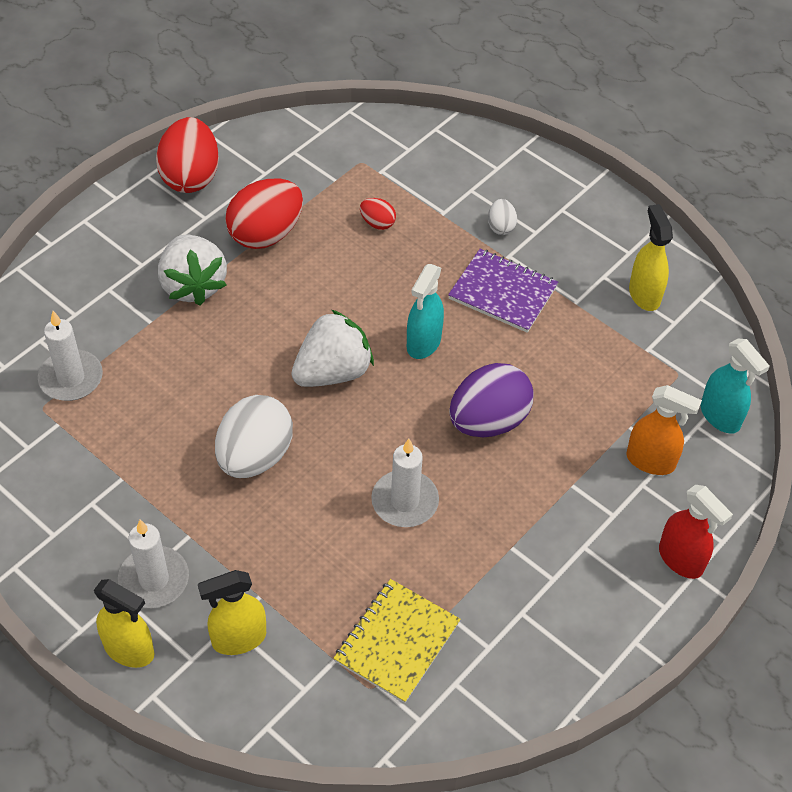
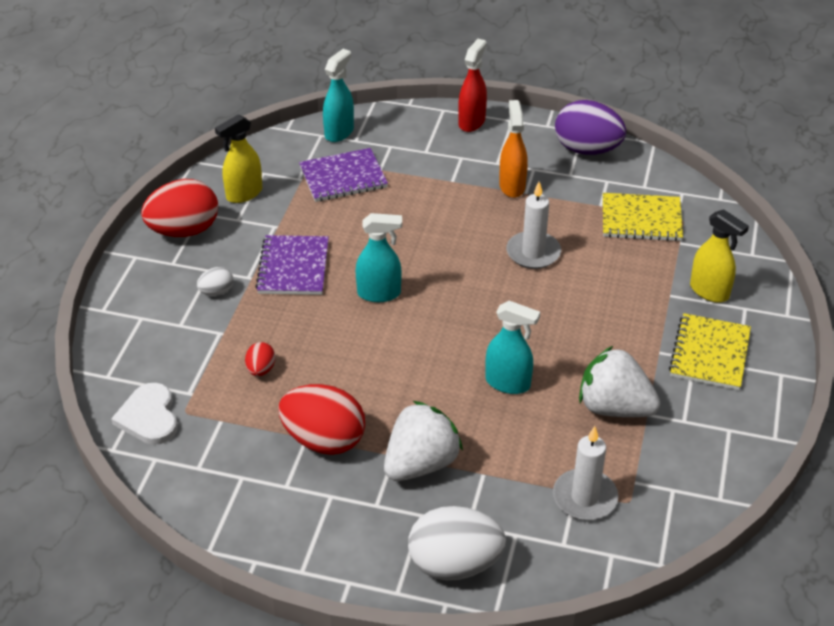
camera: 115 degrees left, 10 degrees down
(129, 650) = (769, 341): yellow spray bottle -> none
(154, 579) = (709, 354): white candle -> yellow notebook
(190, 177) = (282, 533): red egg -> red egg (184, 231)
(237, 388) = (508, 383): none -> turquoise spray bottle
(254, 456) = (563, 345): white egg -> white egg (454, 564)
(332, 372) = (448, 334): white strawberry -> white strawberry (614, 407)
(370, 139) = (149, 417): none -> white heart
(488, 421) = (429, 235): purple egg -> purple egg (587, 150)
(630, 387) = (343, 177): none -> purple notebook
(650, 461) = (403, 152): orange spray bottle -> orange spray bottle (512, 186)

